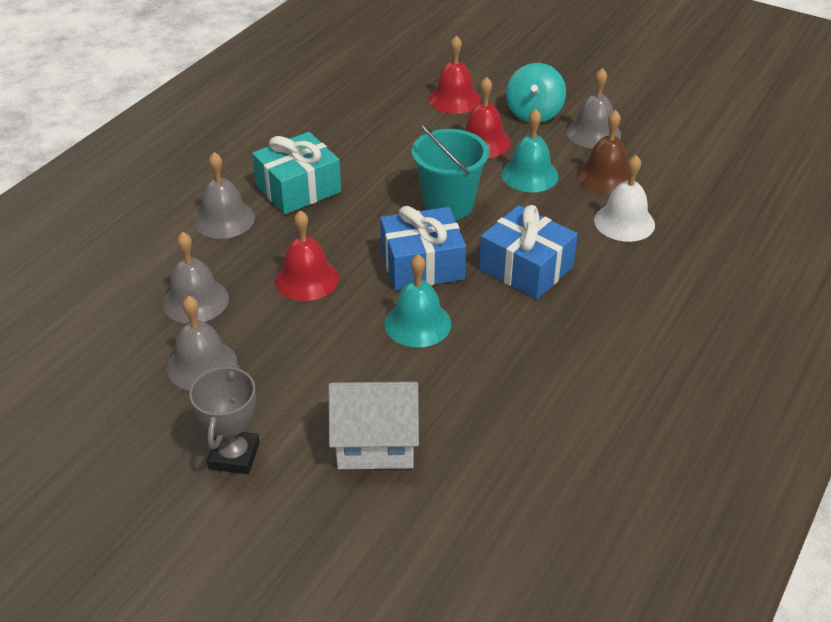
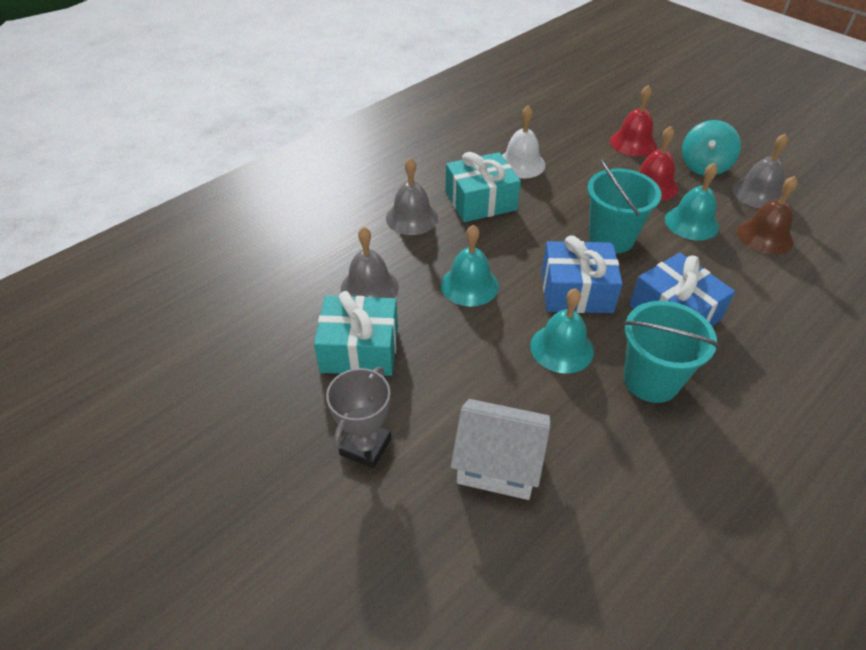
camera: 15 degrees right, 5 degrees up
(202, 365) = (360, 349): grey bell -> turquoise gift
(306, 279) = (469, 285): red bell -> turquoise bell
(513, 336) = (651, 380): none -> turquoise bucket
(624, 222) = (778, 284): white bell -> white bell (521, 164)

